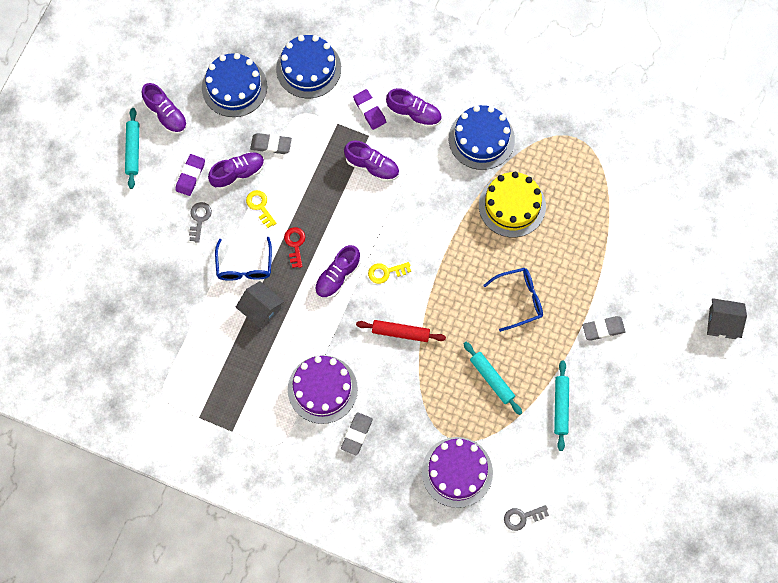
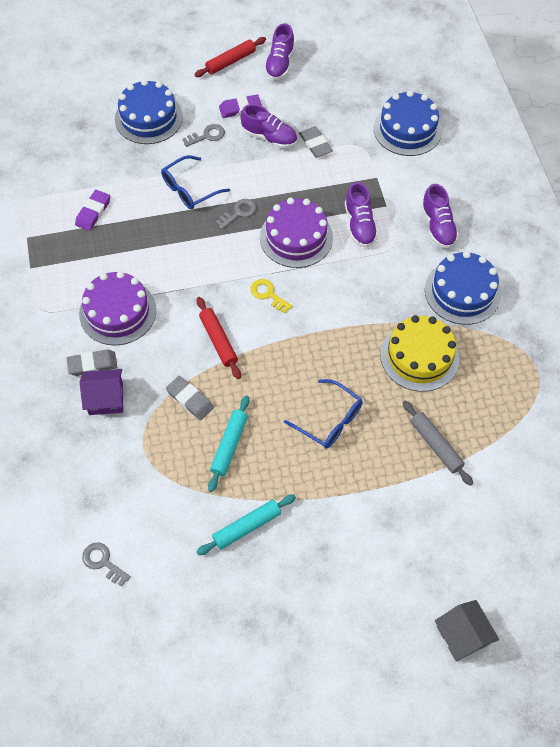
camera: 55 degrees right, 10 degrees down
(133, 150) = (230, 61): turquoise rolling pin -> red rolling pin
(234, 87) = (344, 91): blue cake -> blue cake (149, 118)
(260, 206) = (253, 169): yellow key -> none
(261, 309) = (159, 224): grey house -> none
(295, 244) = (239, 213): red key -> grey key
(337, 277) = (234, 260): purple shoe -> none
(369, 110) = (410, 193): purple eraser -> purple eraser (93, 212)
(393, 441) = (106, 398): none -> purple house
(457, 472) = (112, 472): purple cake -> purple cake (296, 237)
(586, 244) = (436, 445): none -> grey rolling pin
(603, 329) = (360, 516): grey eraser -> grey eraser (190, 399)

